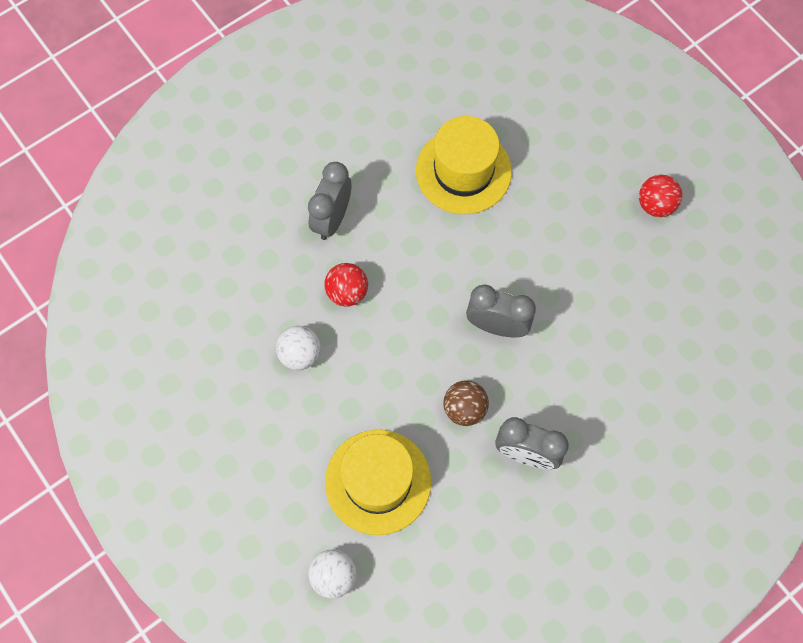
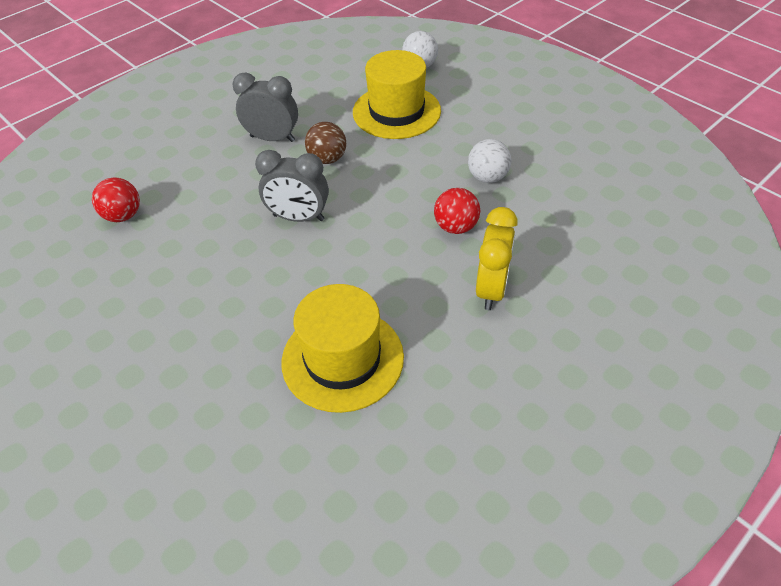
camera: 175 degrees right, 20 degrees down
(332, 219) = (491, 289): grey clock -> yellow clock
(655, 205) = (104, 348): red ball -> red ball (123, 216)

